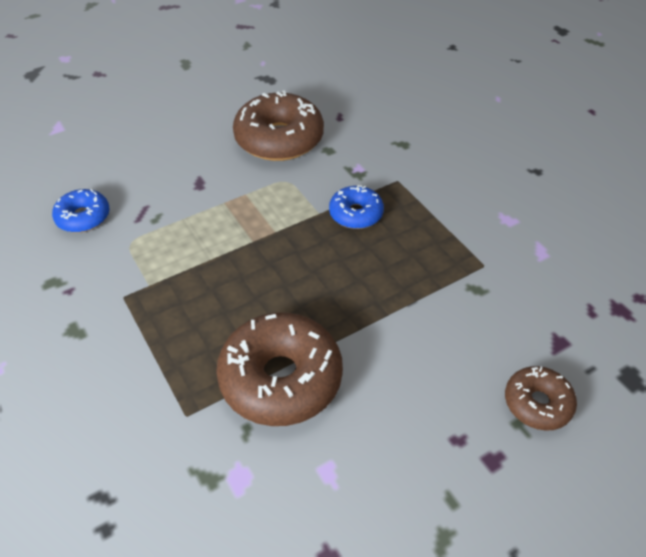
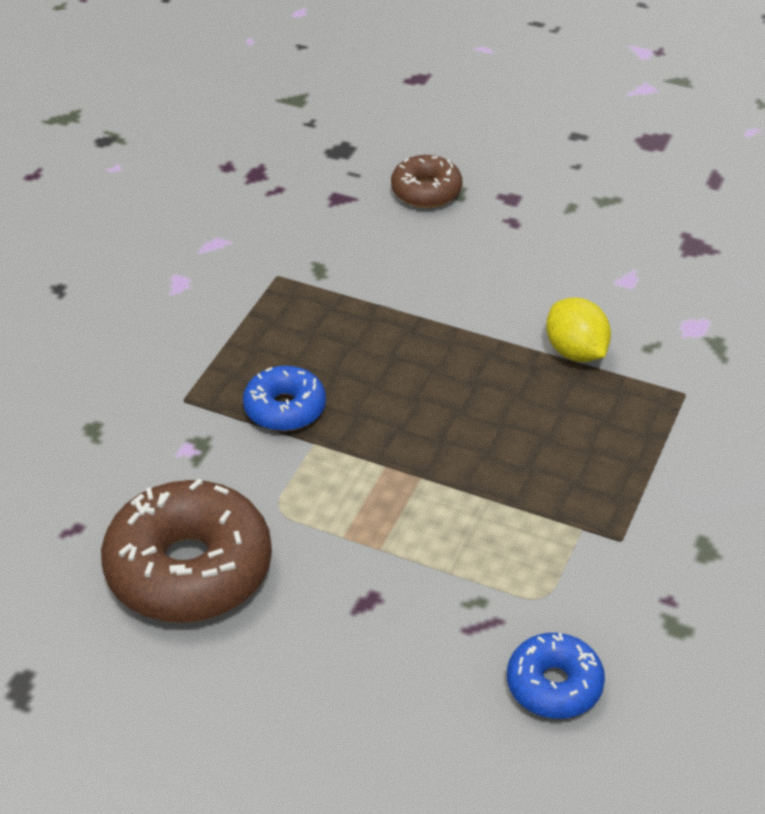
camera: 125 degrees left, 5 degrees down
(281, 378) = (575, 352): brown donut -> yellow lemon

